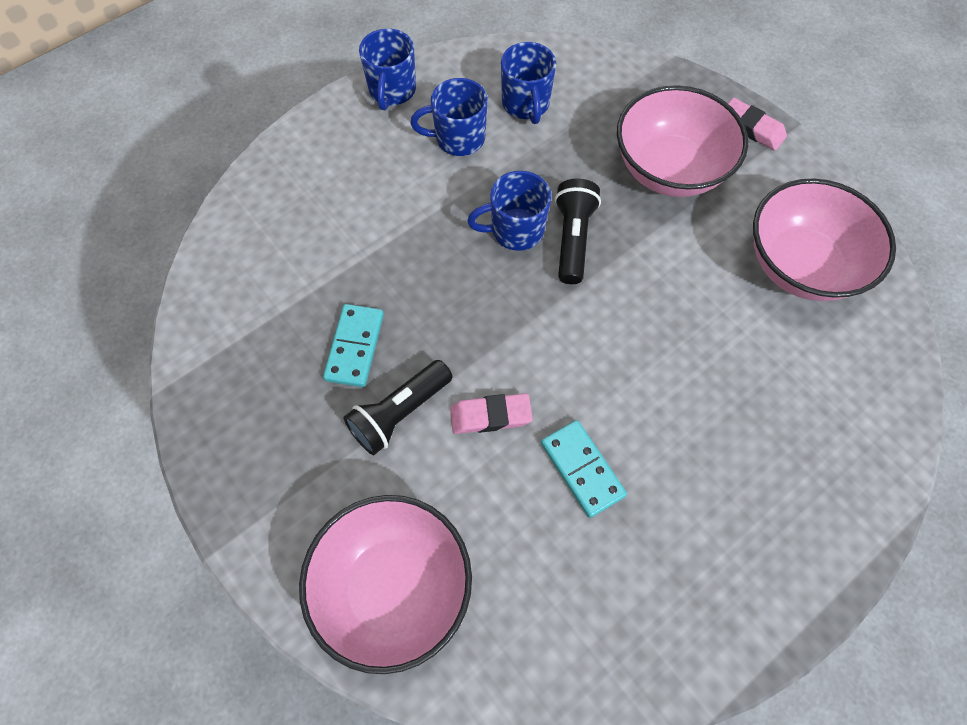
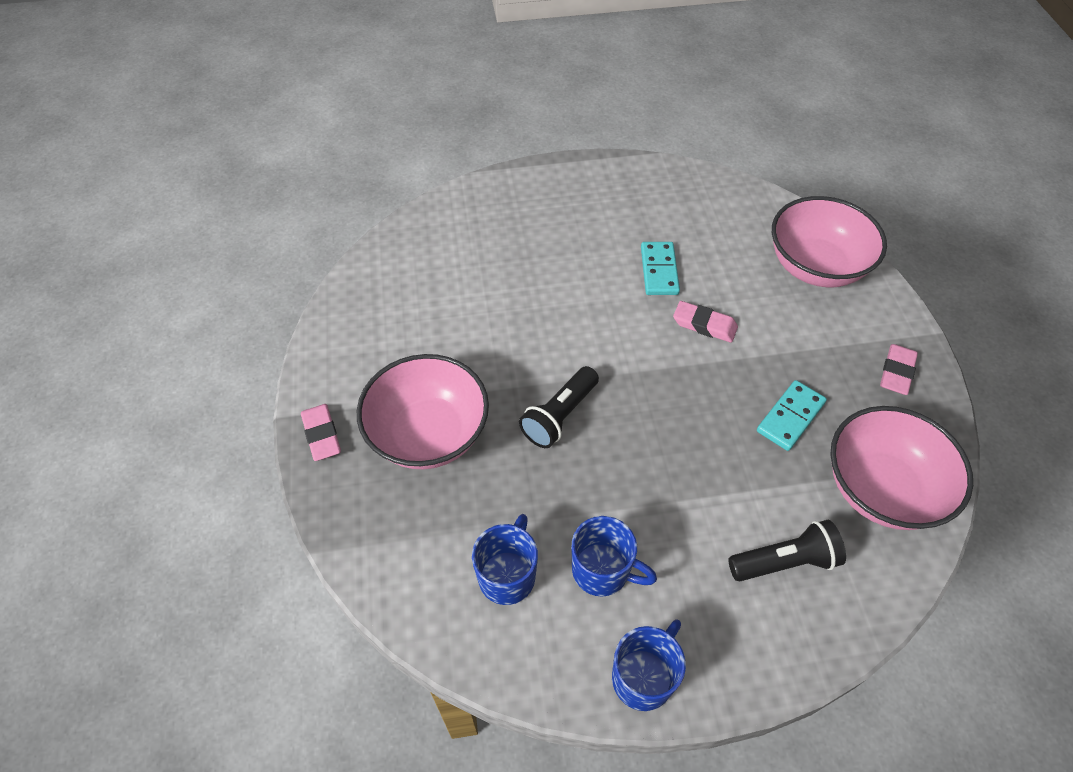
camera: 150 degrees left, 10 degrees down
(254, 463) = (896, 372): none -> pink eraser
(399, 413) = (772, 355): black flashlight -> black flashlight (785, 561)
(515, 230) = (603, 447): blue mug -> none
(801, 265) = (402, 313): pink bowl -> pink bowl (881, 489)

